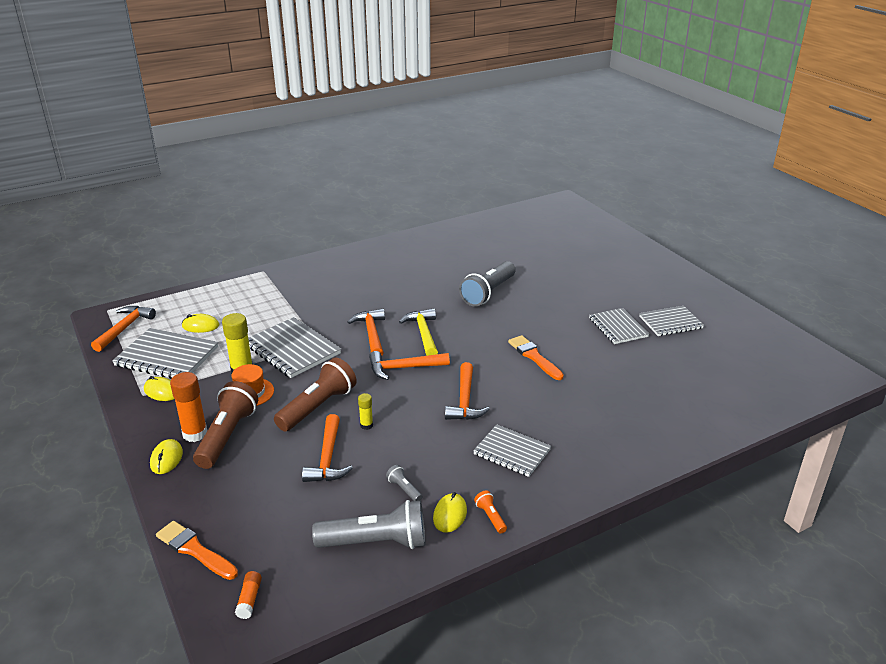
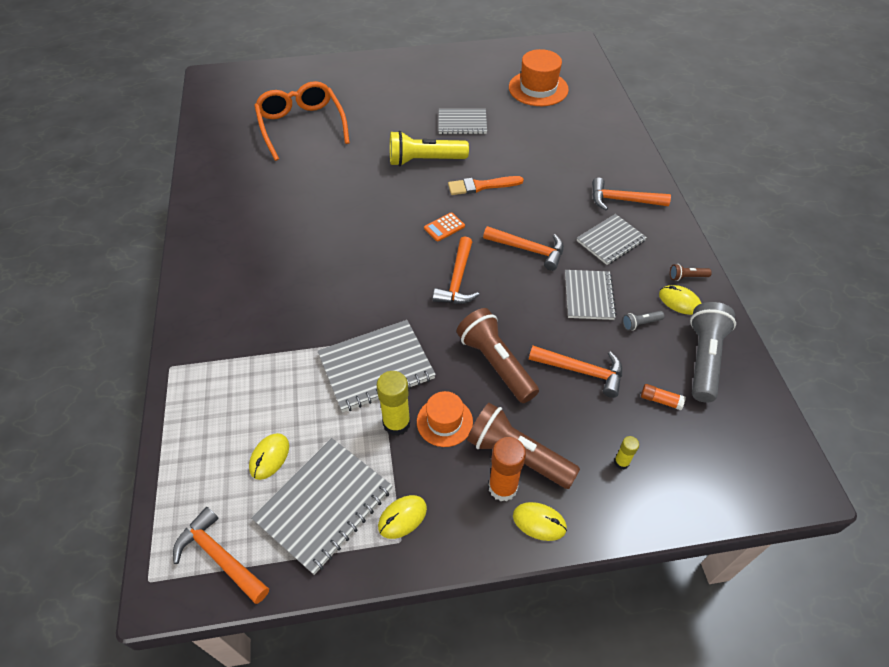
camera: 70 degrees left, 20 degrees up
(194, 550) = (691, 507): orange brush -> none
(249, 599) = (761, 467): orange glue stick -> orange glue stick (660, 400)
(366, 425) = (540, 330): yellow glue stick -> yellow glue stick (621, 462)
(371, 334) = (382, 291): orange hammer -> orange hammer (623, 200)
(423, 334) = (404, 250): yellow hammer -> none
(464, 348) = (444, 227): none -> orange calculator
(488, 293) = (356, 183): grey flashlight -> none
(490, 517) = (687, 277): orange flashlight -> brown flashlight
(539, 252) = (301, 126): none -> orange glasses
(545, 319) = (424, 160): none -> yellow flashlight
(670, 322) = (470, 93): grey notebook -> grey notebook (589, 296)
(723, 362) = (538, 88): none -> orange hat

